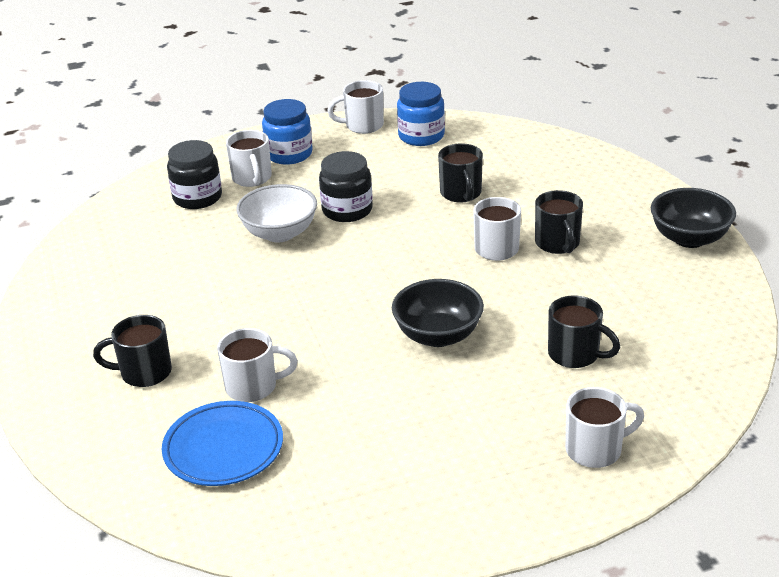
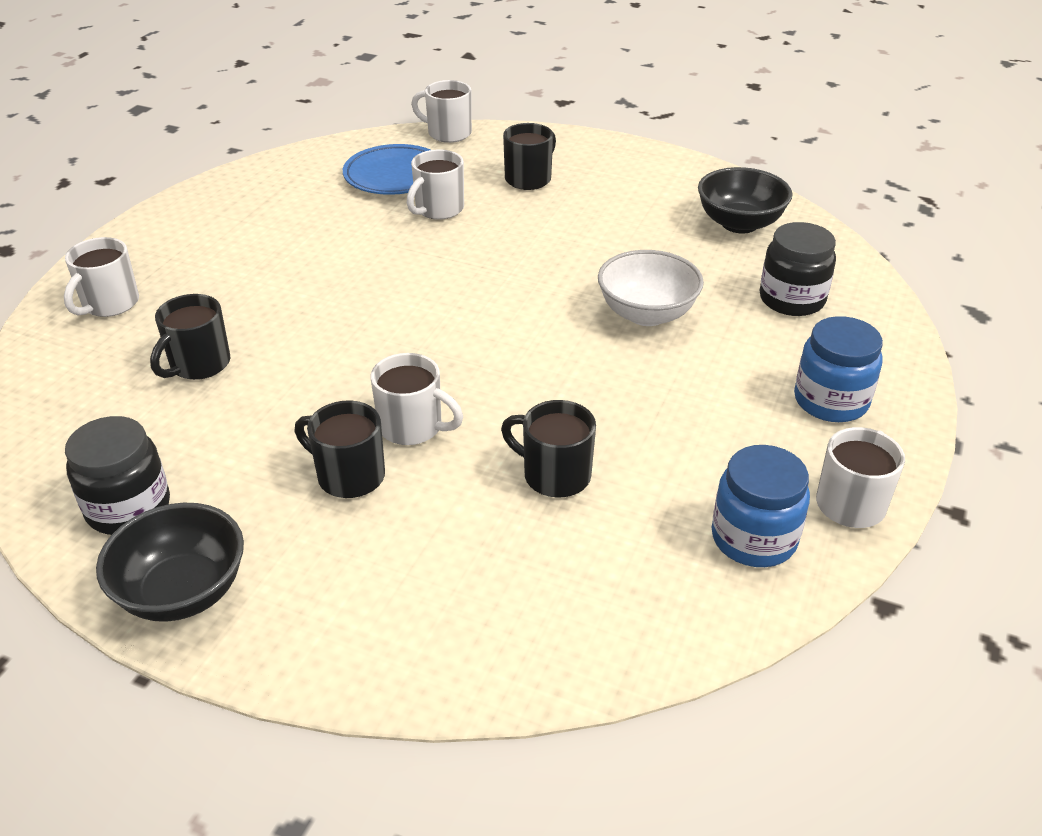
camera: 130 degrees right, 5 degrees up
(252, 178) = (795, 349): white mug -> white mug (448, 133)
(347, 210) = (634, 374): black jar -> black jar (128, 508)
(438, 335) = (349, 313): black bowl -> black bowl (739, 224)
(575, 354) = (199, 365): black mug -> black mug turned 45 degrees counterclockwise

